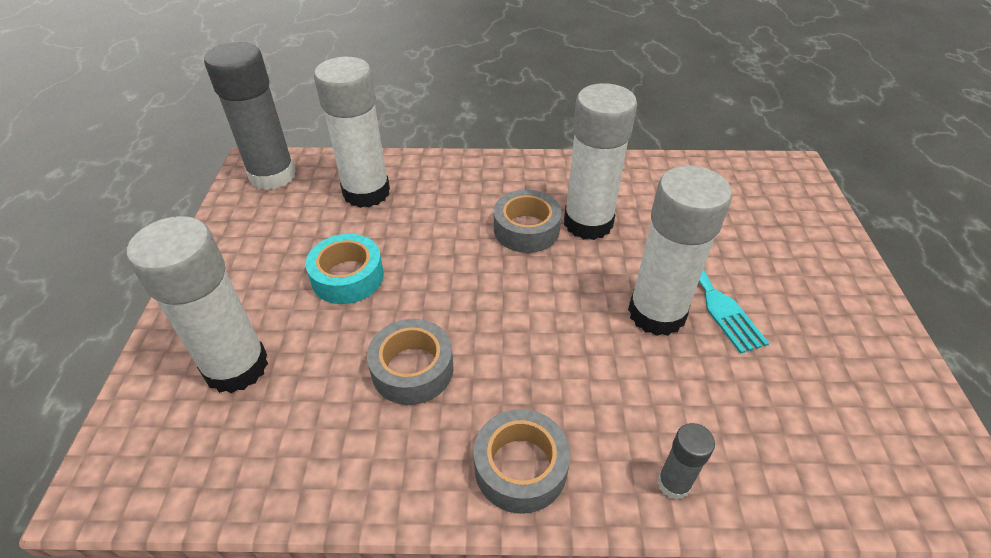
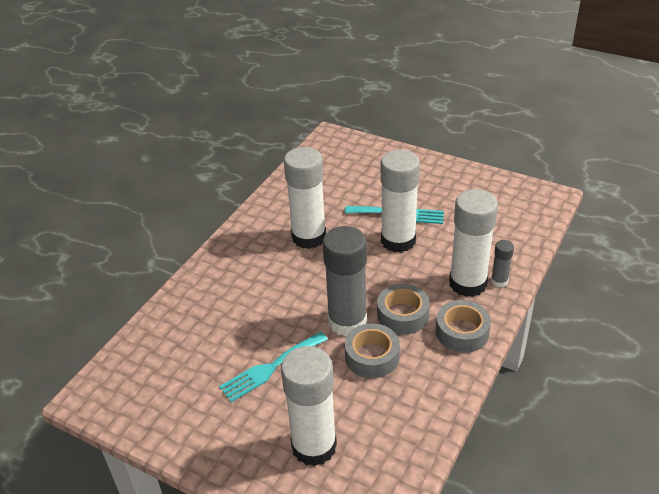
camera: 60 degrees left, 5 degrees down
(272, 176) = (114, 388): grey glue stick -> grey glue stick (347, 321)
(347, 277) = (270, 368): turquoise tape -> turquoise fork
(366, 192) = (187, 335): white glue stick -> white glue stick (467, 283)
(526, 229) = (293, 266): grey tape -> grey tape (403, 315)

